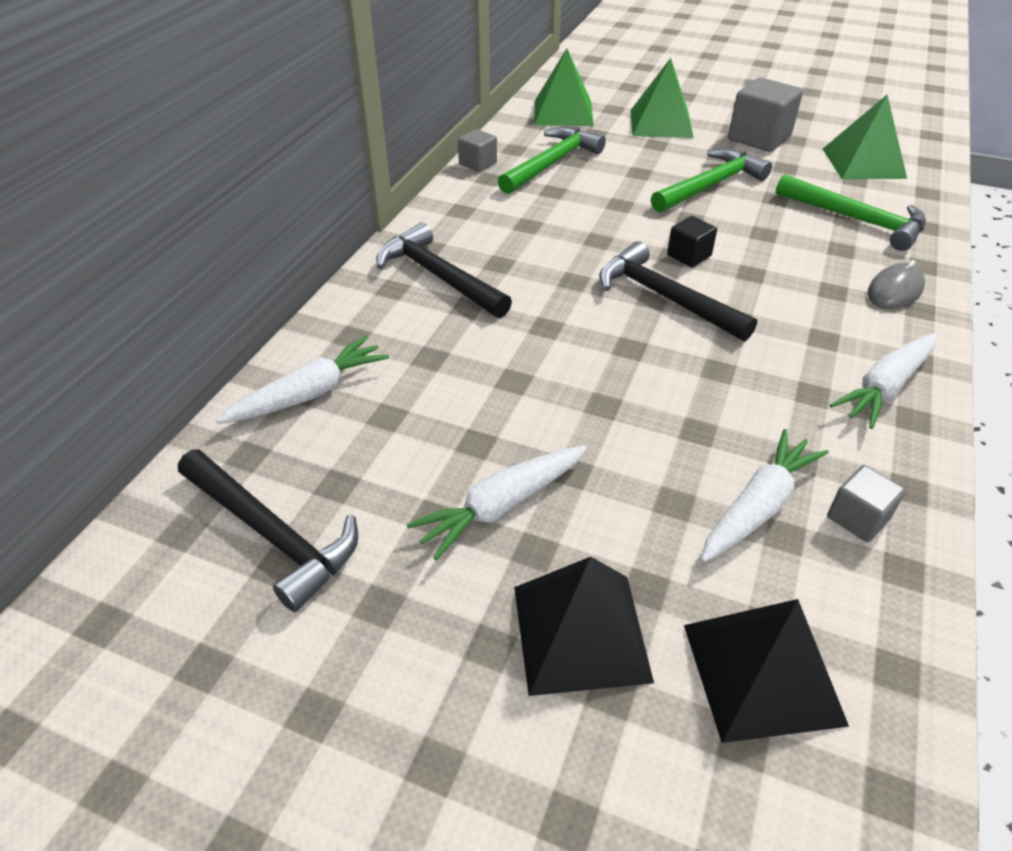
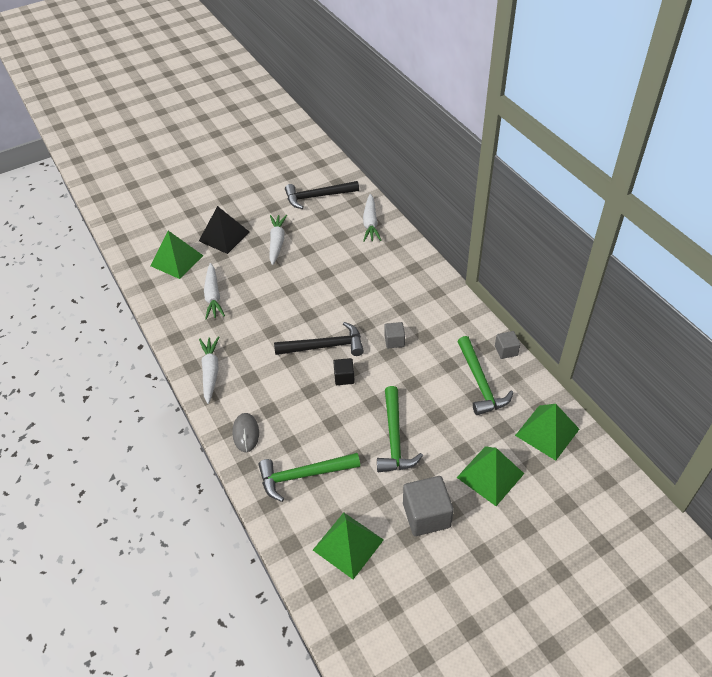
camera: 130 degrees right, 5 degrees up
(439, 276) = (410, 284): black hammer -> none
(762, 673) = (177, 260): black pyramid -> green pyramid
(858, 518) = (183, 315): grey cube -> grey cube (394, 341)

